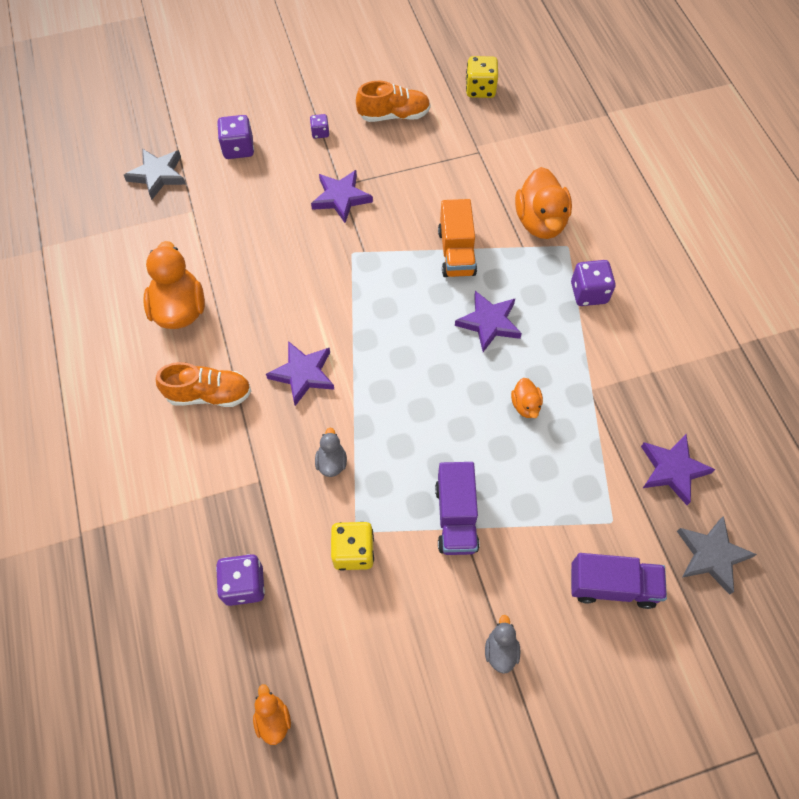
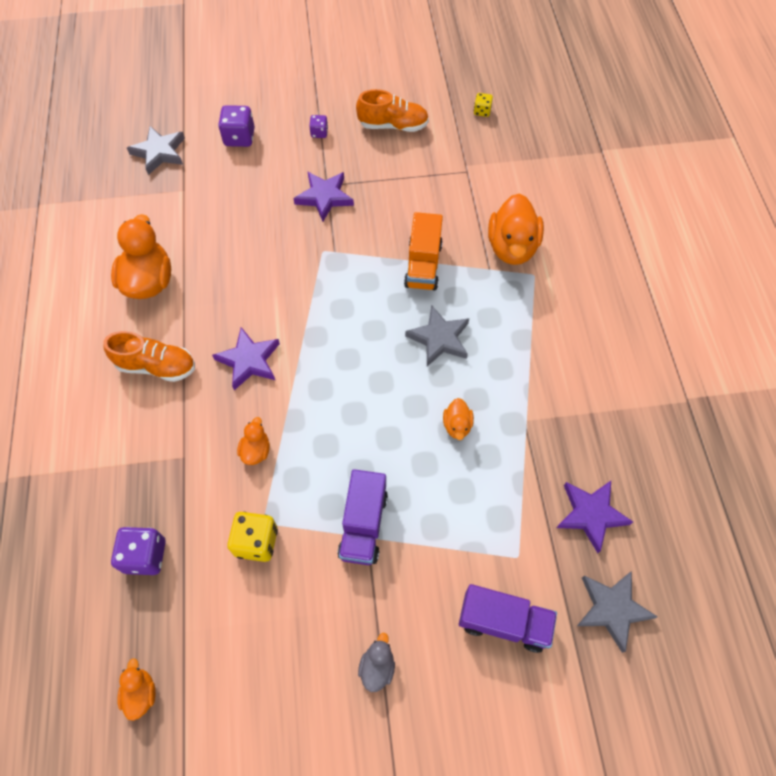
camera: 10 degrees right, 0 degrees up
(331, 462) = (256, 450): grey duck -> orange duck
(480, 89) = (482, 111): yellow dice -> yellow dice, size x0.56
(489, 323) = (439, 338): purple star -> grey star
(589, 293) = (544, 324): purple dice -> none

